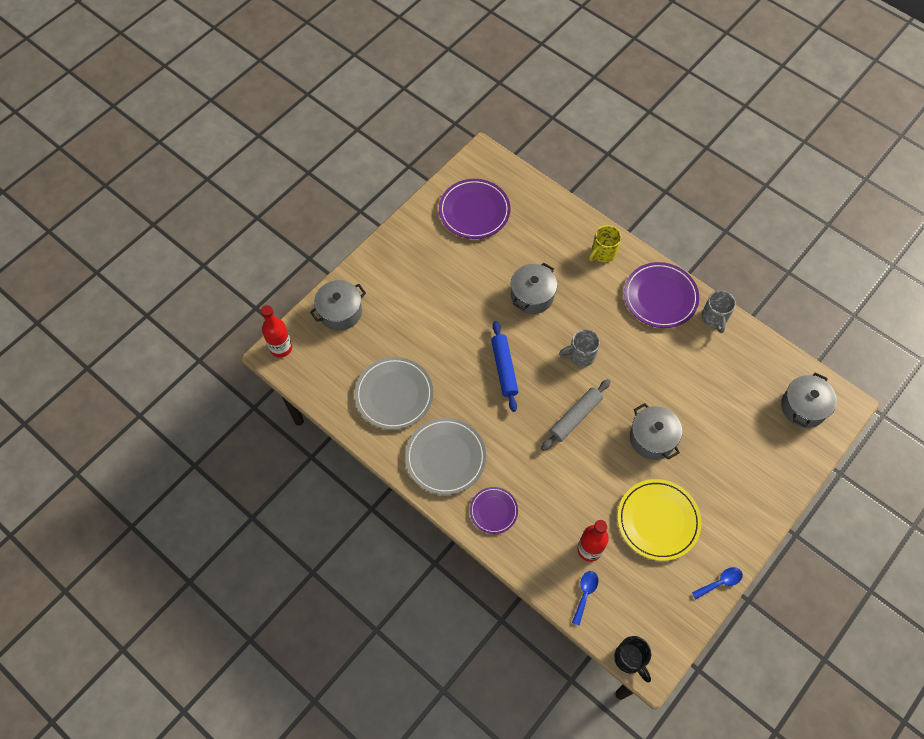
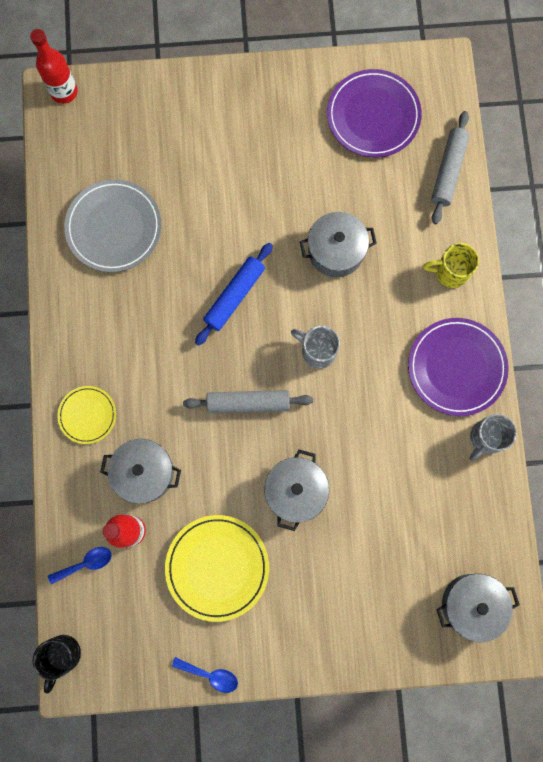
camera: 45 degrees right, 15 degrees up
(340, 312) = (148, 104): grey pot -> grey pot (144, 473)
(445, 457) = (97, 327): grey plate -> none
(493, 511) = (87, 415): purple plate -> yellow plate
(545, 204) = (448, 171): none -> grey rolling pin

